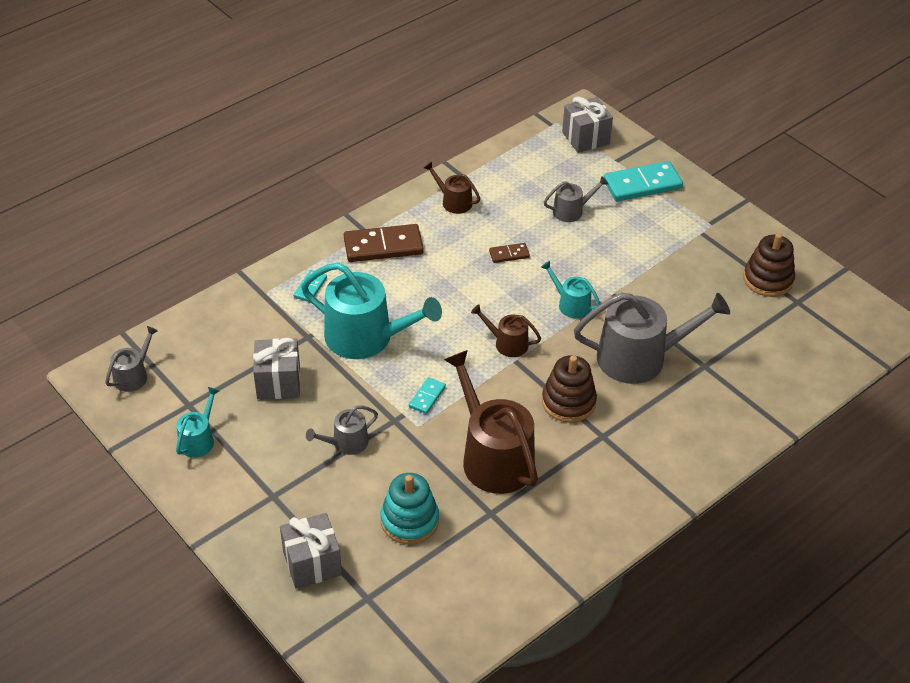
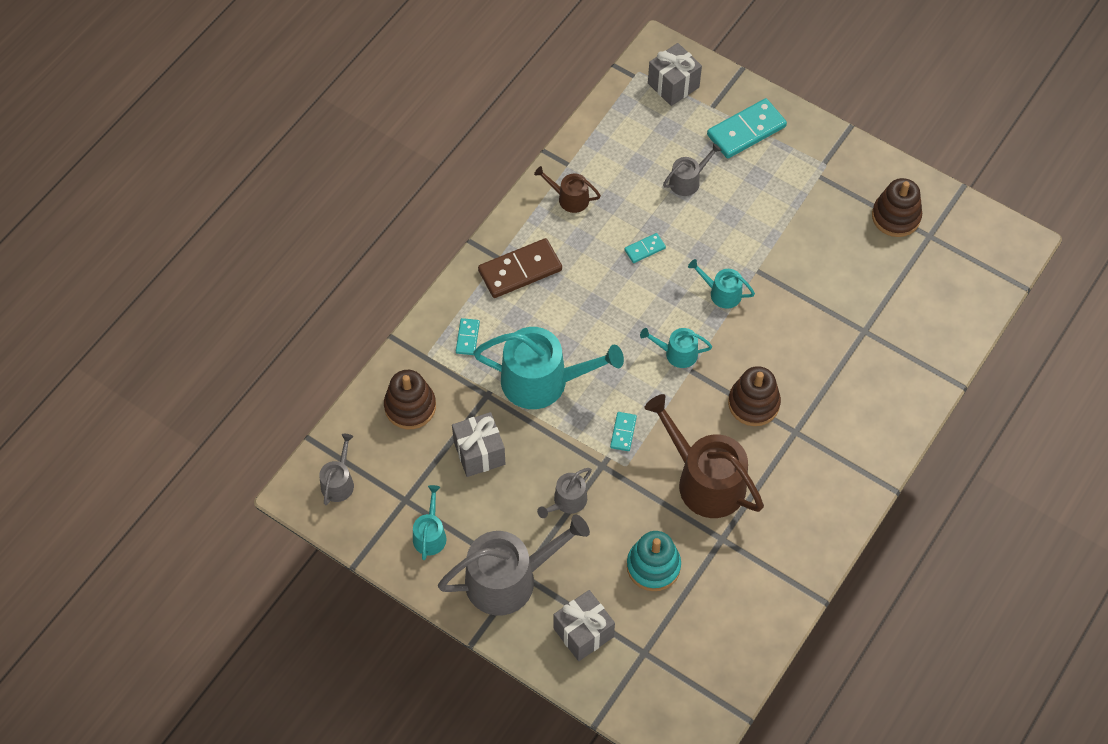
camera: 15 degrees left, 15 degrees up
(230, 330) = (410, 406): none -> brown stacking toy
(507, 343) = (677, 353): brown watering can -> turquoise watering can
(509, 254) = (644, 249): brown domino -> turquoise domino
(640, 358) = (804, 337): grey watering can -> grey watering can (509, 579)

